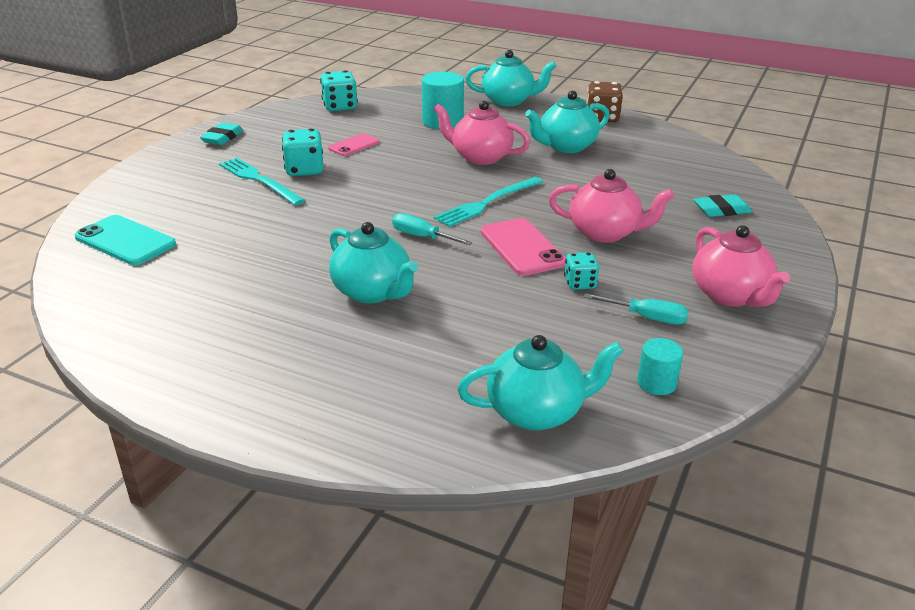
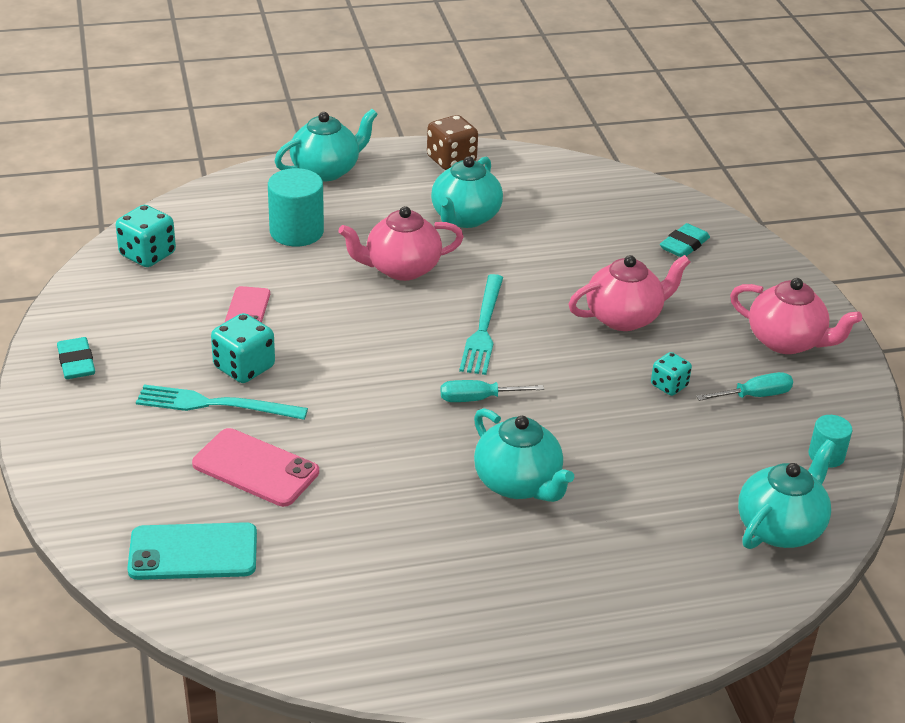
camera: 40 degrees left, 5 degrees up
(372, 292) = (518, 483): turquoise teapot -> turquoise teapot turned 45 degrees clockwise
(522, 247) = (578, 368): pink phone -> pink phone (255, 468)

